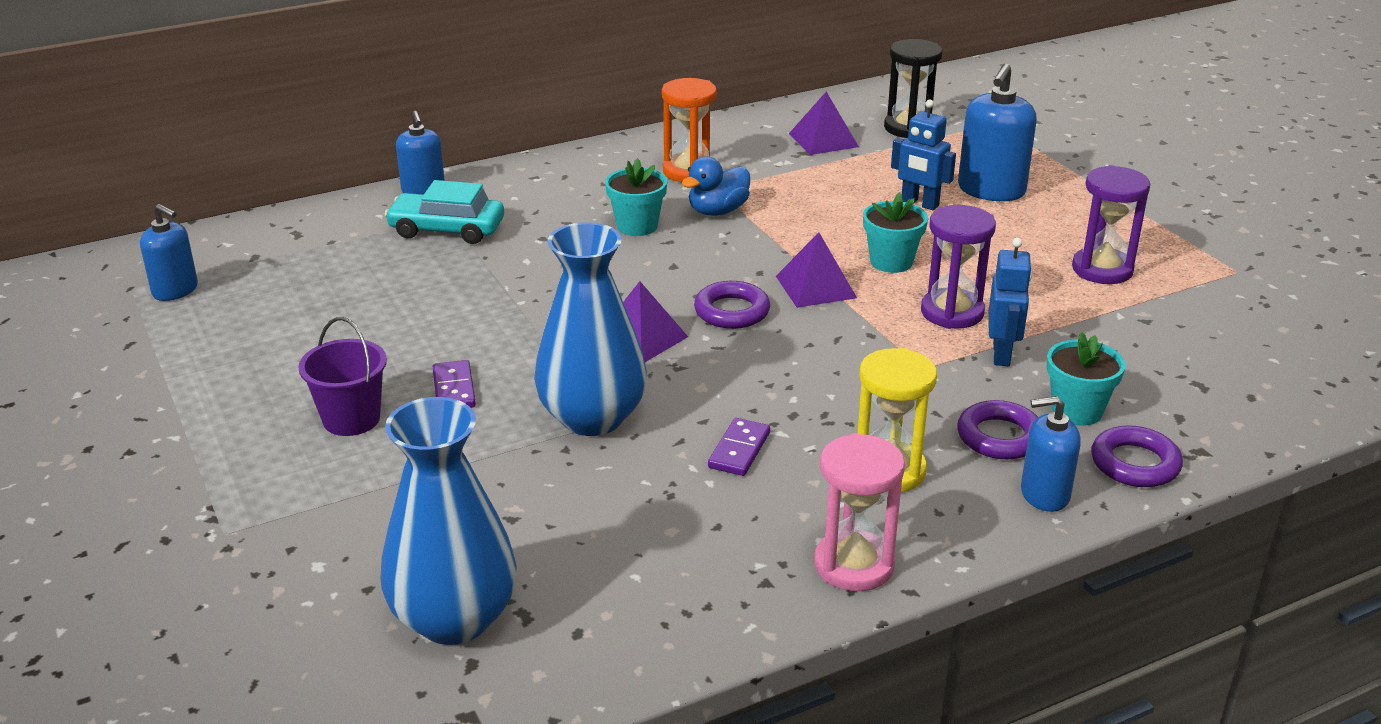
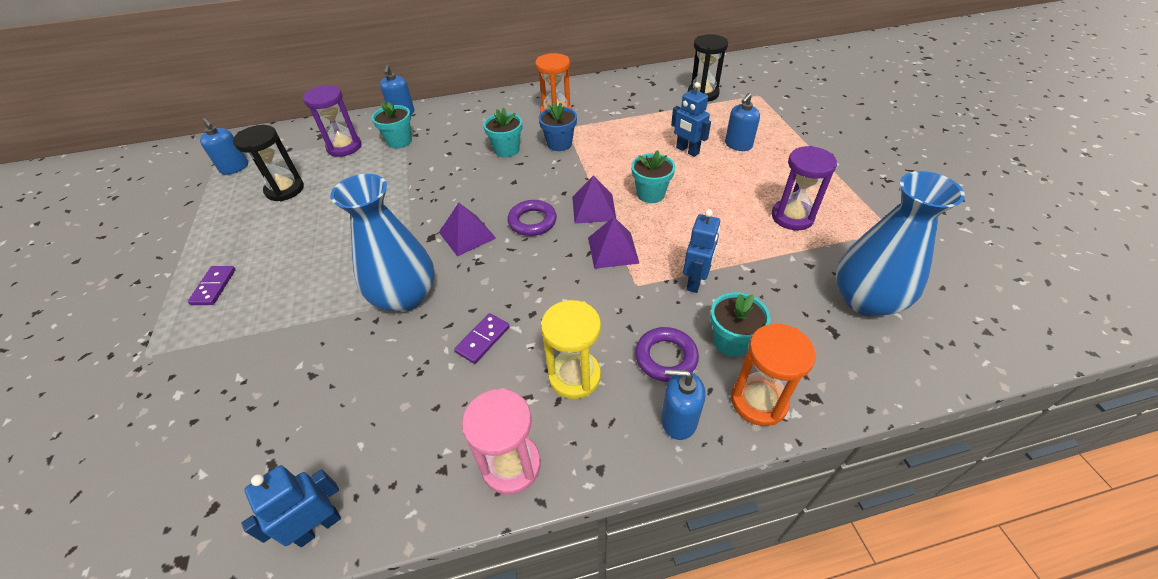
camera: 15 degrees right, 15 degrees up
(293, 311) = (285, 190): none -> black hourglass
(351, 419) = (267, 275): purple bucket -> none
(447, 229) = (399, 141): turquoise car -> turquoise flower pot
(454, 389) = (337, 260): purple domino -> purple domino (214, 287)
(454, 618) = (226, 461): blue vase -> blue vase (865, 300)
(634, 657) = (318, 526): none -> blue robot
(717, 211) = (559, 144): blue duck -> blue flower pot
(823, 140) = (646, 98): purple pyramid -> purple pyramid (613, 250)
(952, 312) = (674, 240): purple hourglass -> purple hourglass (344, 147)
(991, 190) = (738, 145): blue soap dispenser -> blue soap dispenser, size x0.64
(1135, 463) = (758, 401): purple ring -> orange hourglass

